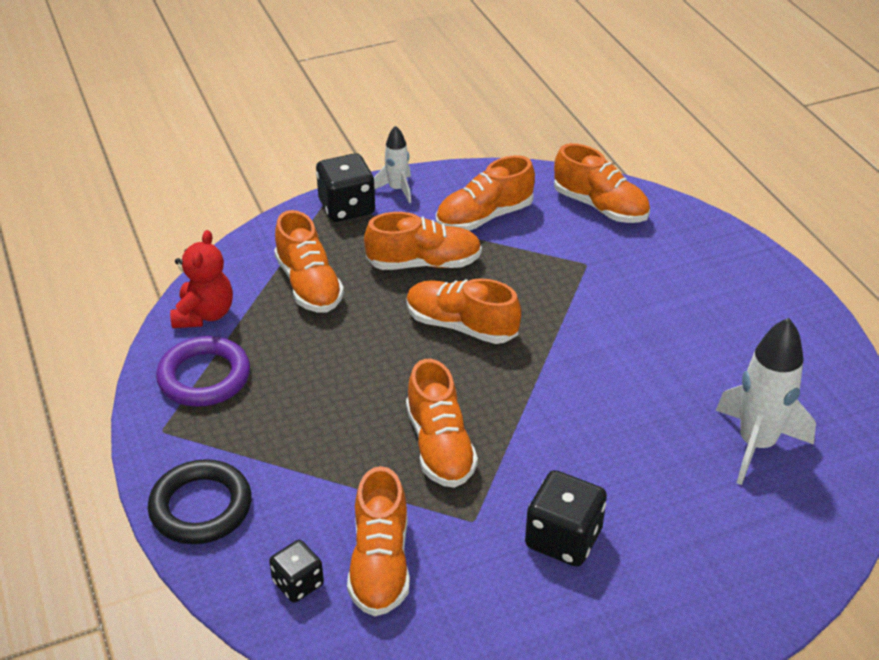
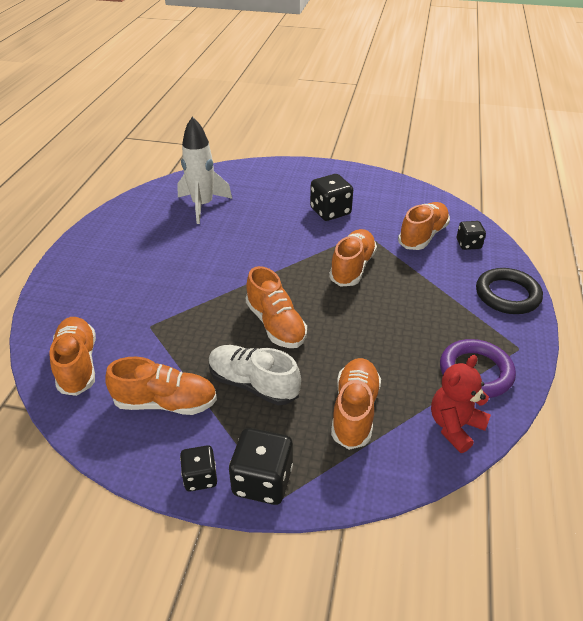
camera: 145 degrees left, 0 degrees up
(397, 189) = (200, 477): white rocket -> black dice
(424, 263) = (253, 384): orange shoe -> white shoe

